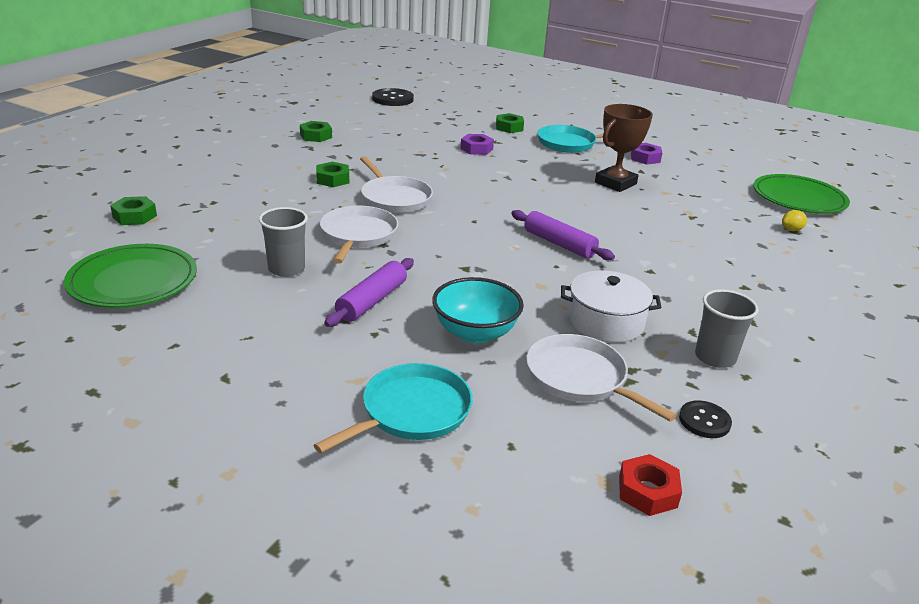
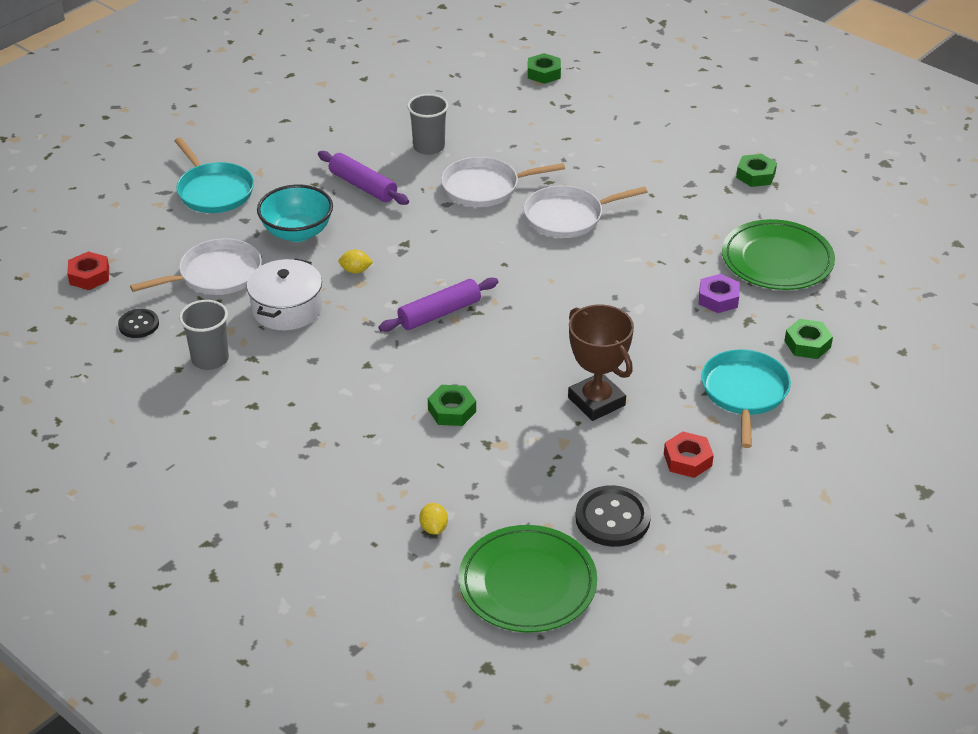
camera: 105 degrees right, 10 degrees up
(133, 281) = (427, 79): green plate -> green plate (777, 260)
(332, 179) = (621, 180): green nut -> green nut (452, 410)
(358, 235) = (484, 187): white pan -> white pan turned 150 degrees clockwise
(392, 99) = (919, 248): black button -> black button (612, 518)
(522, 290) = (355, 270): none -> yellow lemon
(645, 158) = (687, 460): purple nut -> red nut

